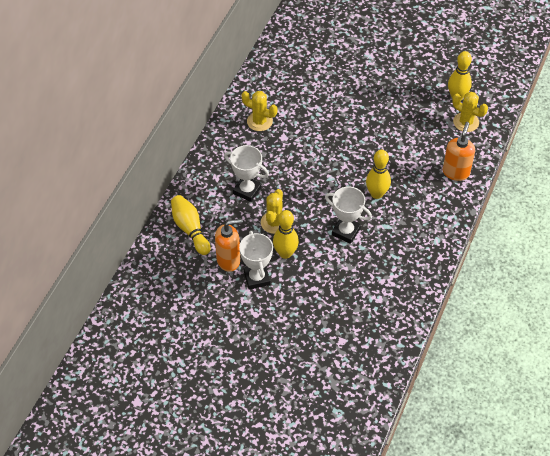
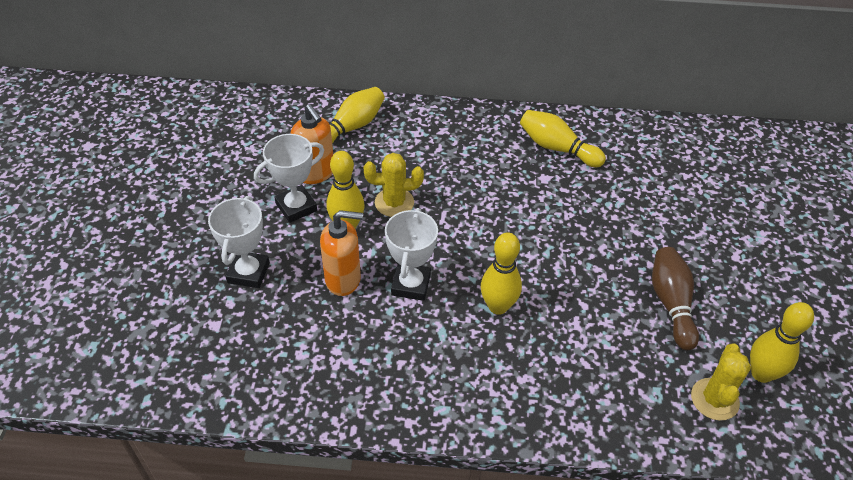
camera: 70 degrees right, 5 degrees down
(247, 190) = (435, 163): white trophy -> white trophy (248, 273)
(259, 121) = (557, 148): yellow cactus -> yellow bowling pin
(401, 115) = (671, 304): none -> brown bowling pin
(456, 172) = (597, 407): orange soap dispenser -> orange soap dispenser (343, 279)

